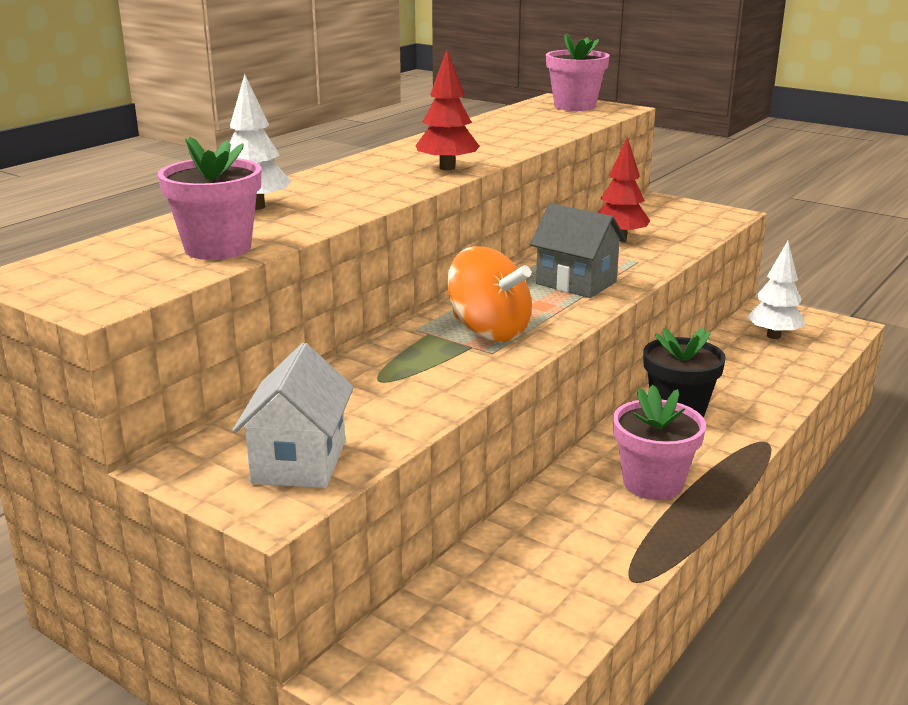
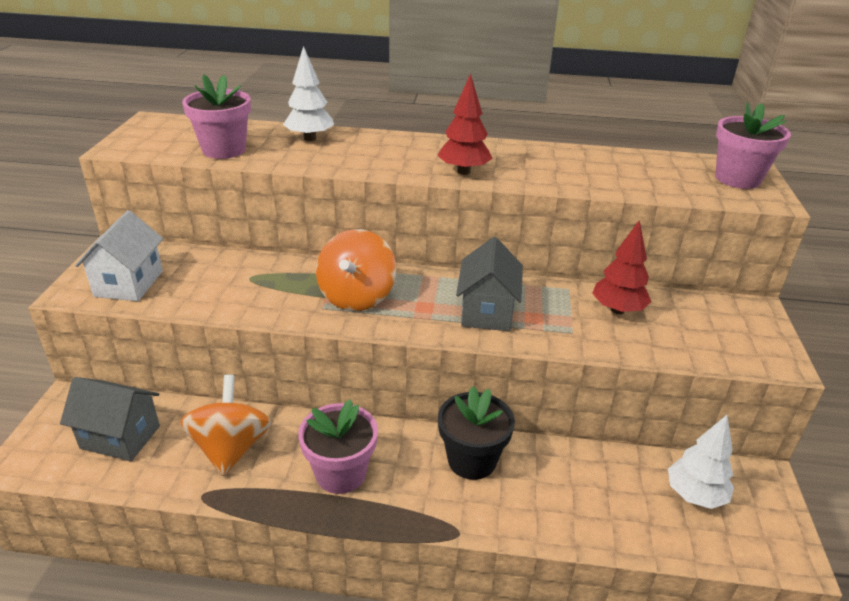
camera: 60 degrees right, 10 degrees up
(299, 462) = (129, 283): white house -> white house turned 60 degrees counterclockwise
(479, 631) = (120, 437): none -> grey house
(564, 545) = (231, 448): none -> orange spinning top

